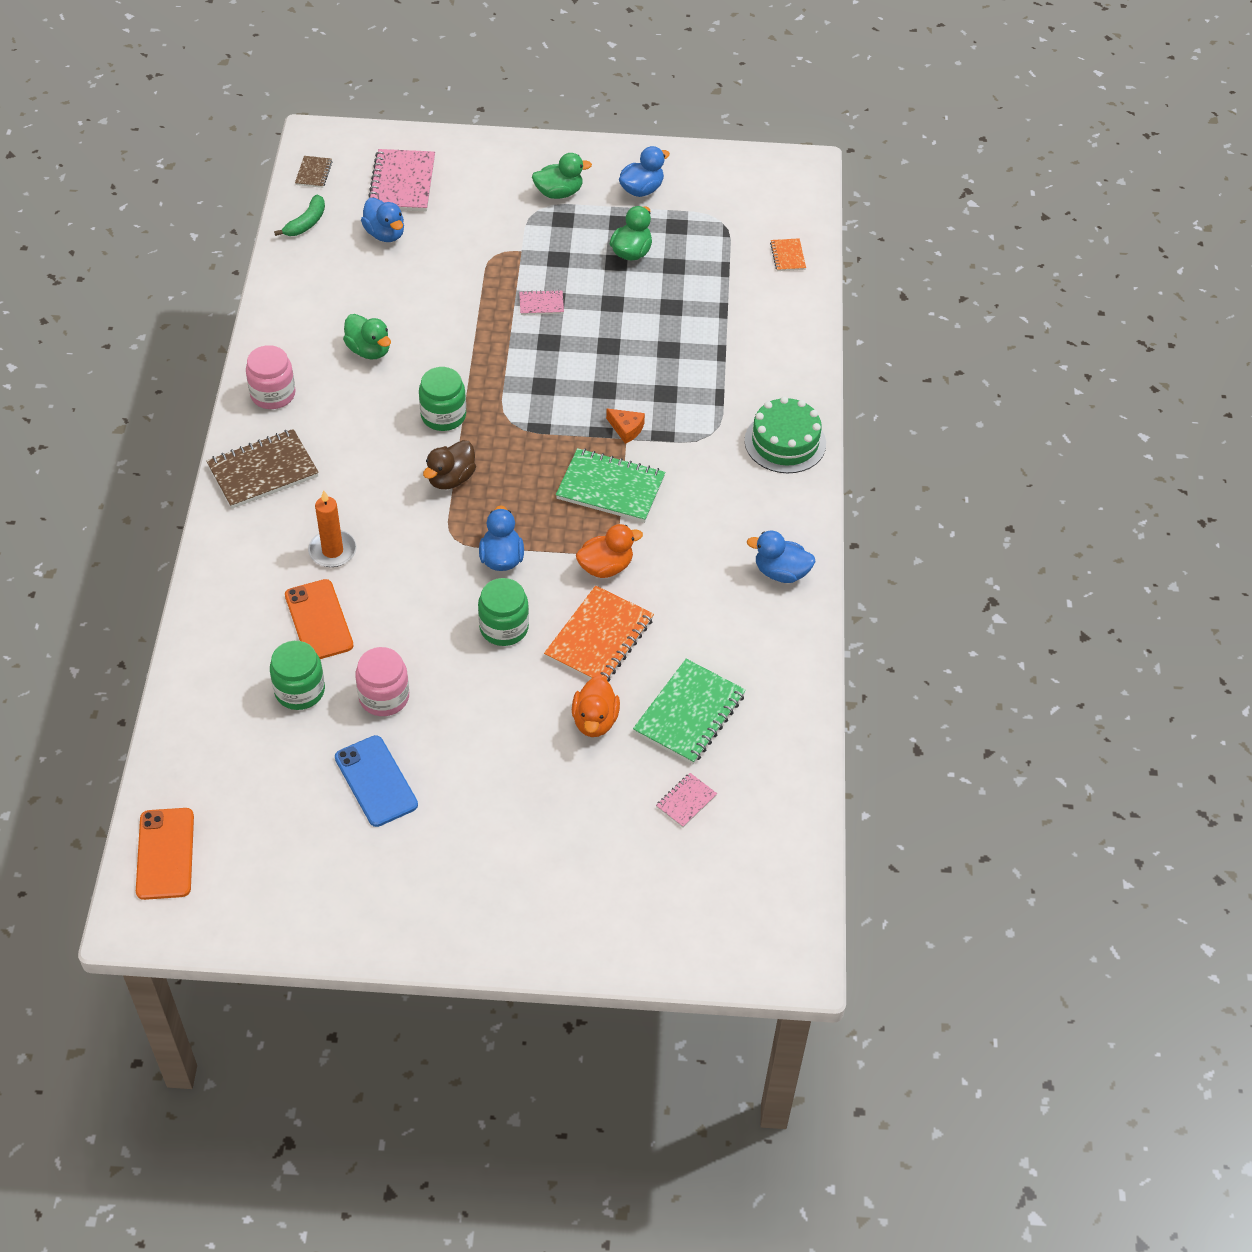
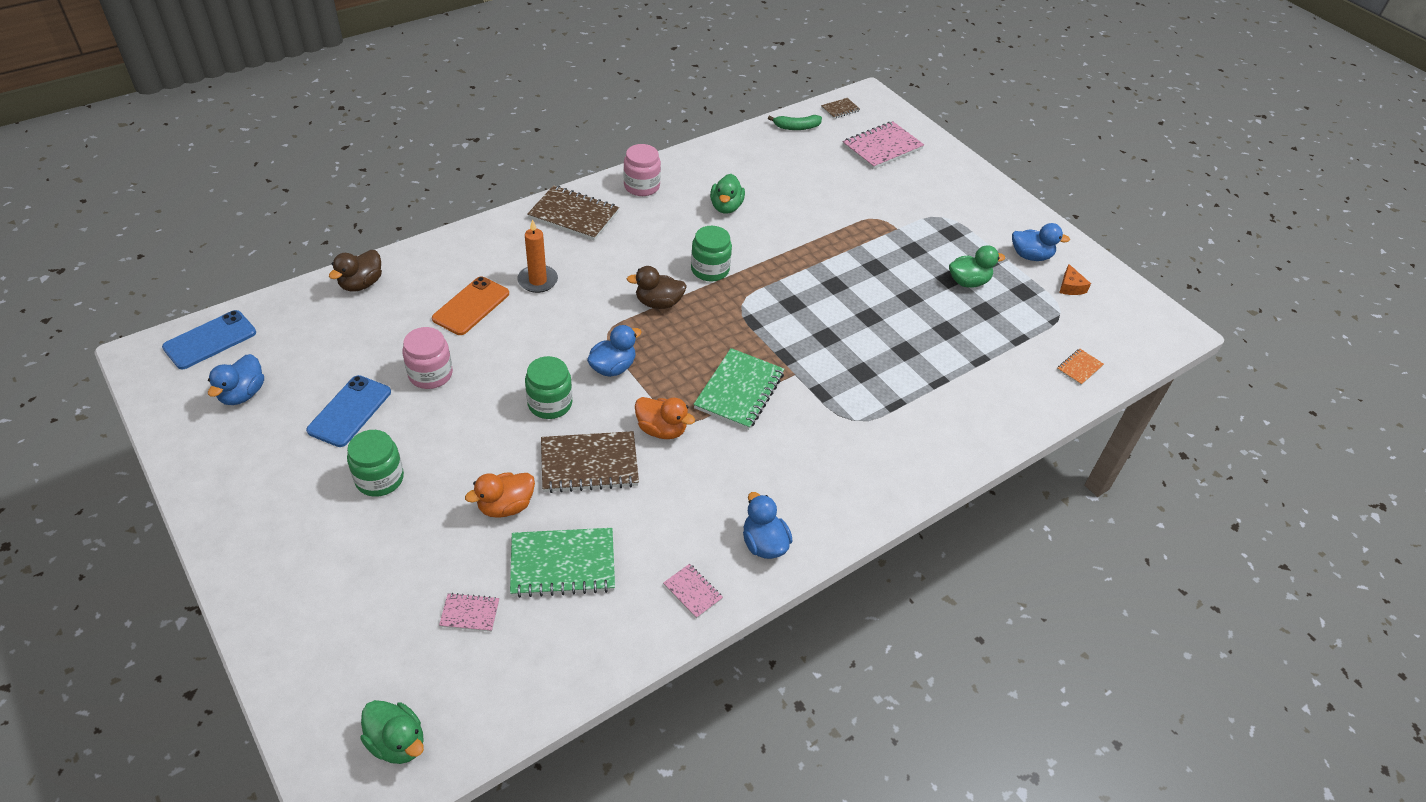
camera: 50 degrees right, 5 degrees down
(165, 854) = (210, 340): orange phone -> blue phone
(199, 692) = (361, 284): none -> brown duck
(300, 690) = (401, 329): green jar -> green jar (379, 479)
(385, 234) = (831, 163): blue duck -> blue duck (242, 394)
(541, 304) = (864, 263): pink notebook -> pink notebook (692, 592)
(559, 193) = (971, 218): green duck -> green duck (397, 742)
(599, 638) = (589, 464): orange notebook -> brown notebook
(610, 488) = (739, 391): green notebook -> green notebook turned 45 degrees clockwise
(626, 429) = (804, 369): orange cheese -> orange cheese (1070, 287)
(785, 442) = (898, 470): green cake -> none

